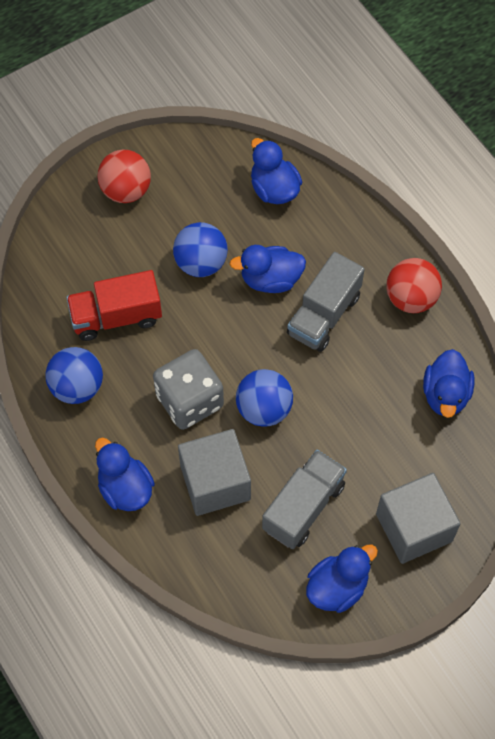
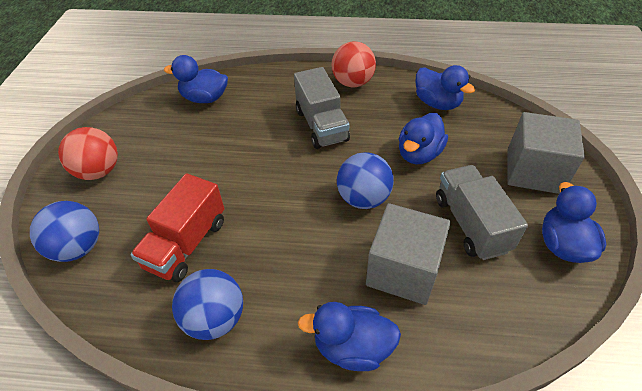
camera: 50 degrees left, 15 degrees down
(189, 401) = (311, 241): grey dice -> none
(201, 263) = (208, 164): blue ball -> blue ball (78, 248)
(270, 279) = (265, 136): blue duck -> blue duck (419, 154)

